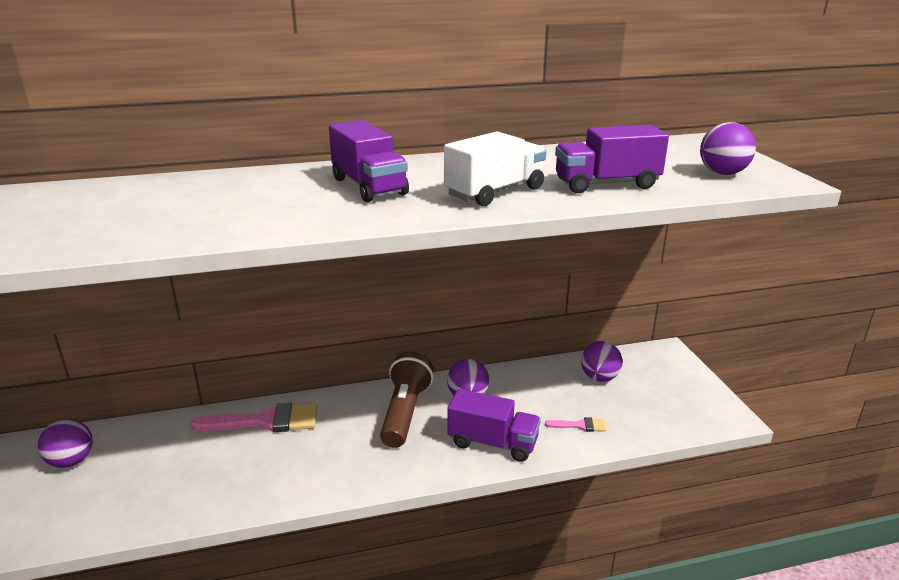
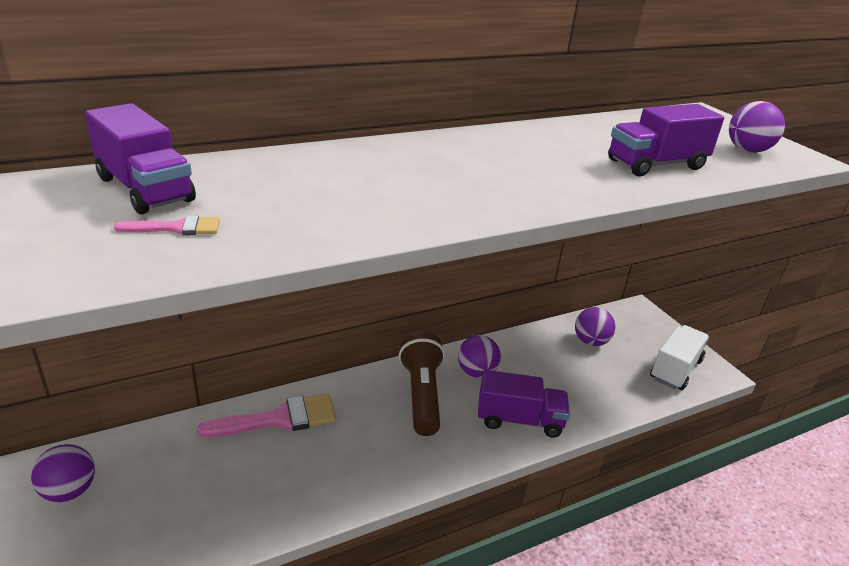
camera: 15 degrees left, 5 degrees up
(369, 186) = (425, 171): purple truck -> purple truck (145, 189)
(495, 192) = (559, 177): white truck -> white truck (675, 369)
(580, 425) = (592, 393): pink brush -> pink brush (177, 228)

